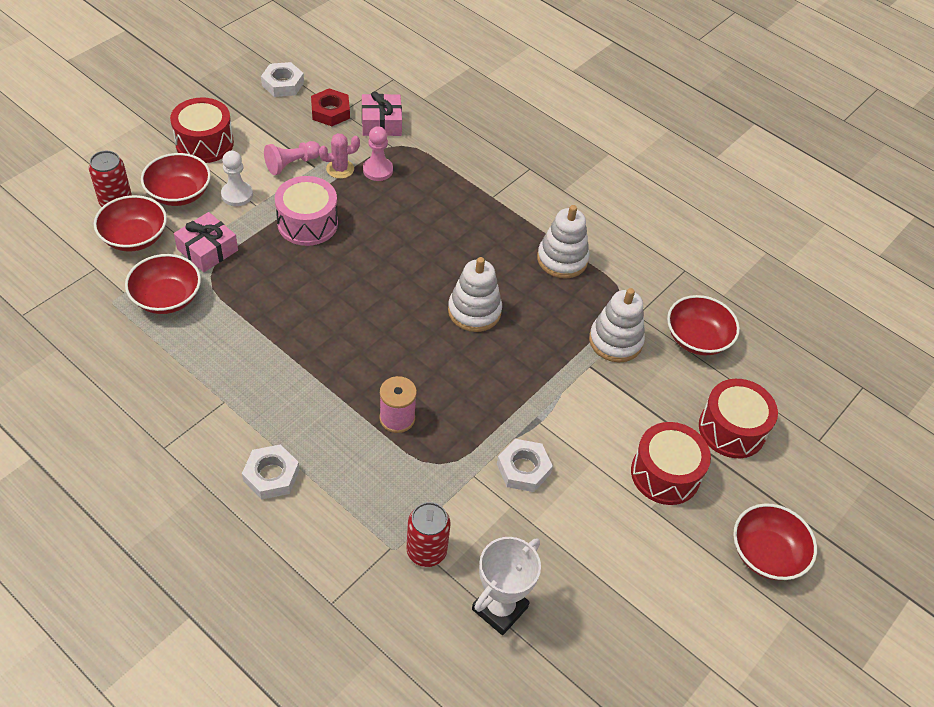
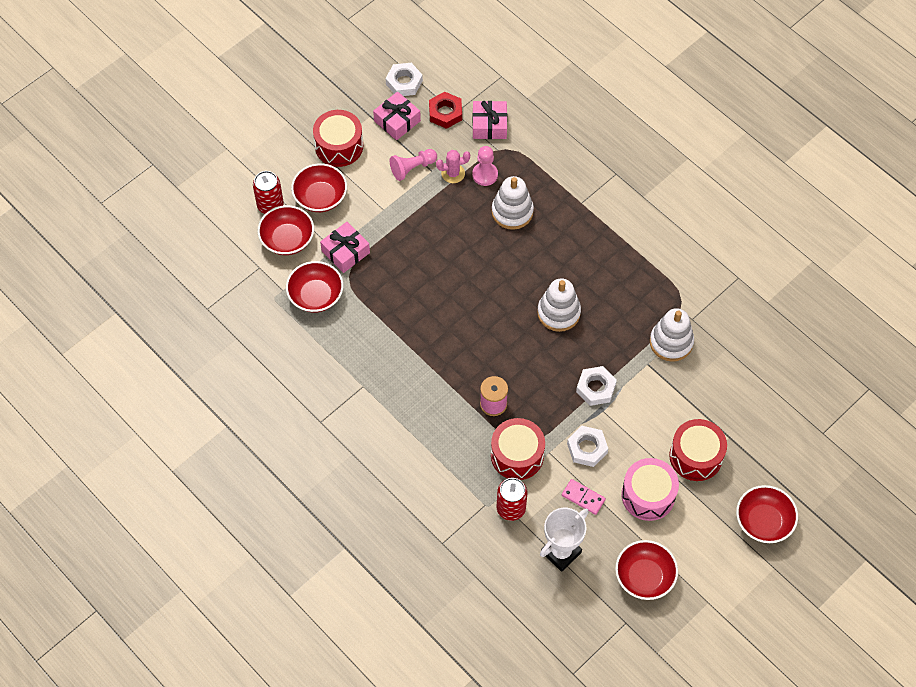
camera: 10 degrees right, 10 degrees up
(237, 195) = (367, 199): white pawn -> none
(271, 475) = (399, 446): white nut -> white nut (595, 388)
(274, 119) = (397, 121): none -> pink gift
(307, 223) = (425, 227): pink drum -> pink drum (648, 495)
(524, 532) = (583, 497): none -> pink domino
(562, 259) = (635, 265): white stacking toy -> white stacking toy (512, 212)
(697, 338) = (738, 341): red bowl -> red bowl (644, 576)
(732, 429) = (754, 421): red drum -> red drum (517, 455)

